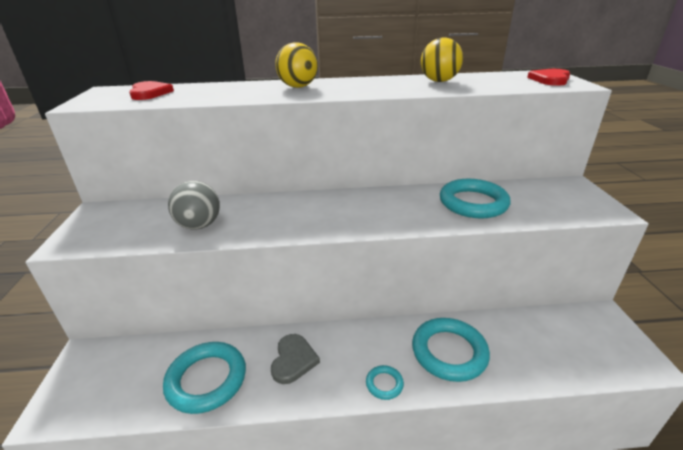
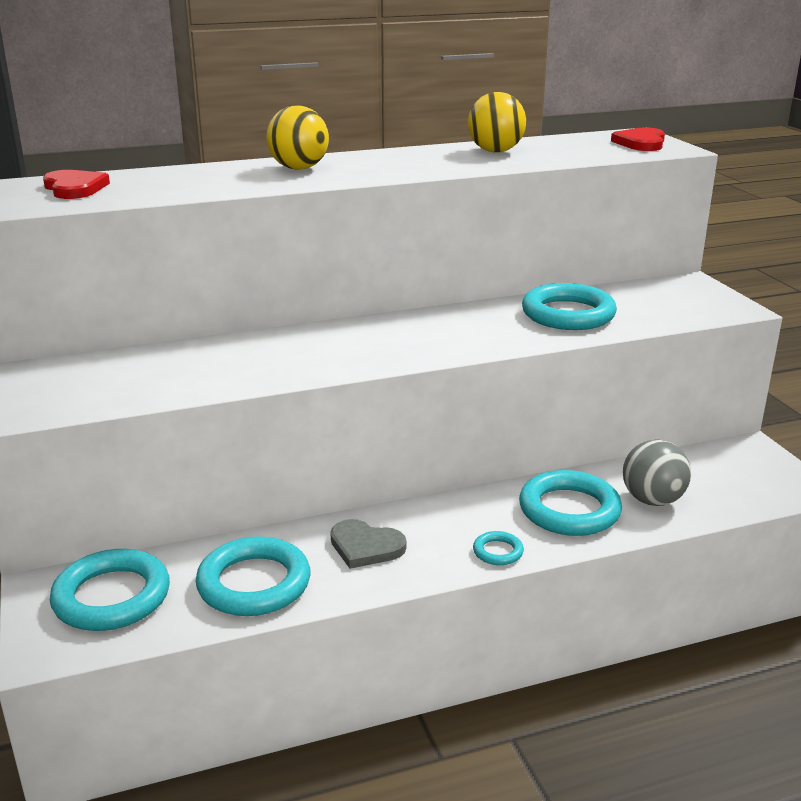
camera: 15 degrees left, 5 degrees down
(116, 373) = (112, 597): none -> turquoise ring
(199, 225) = (200, 374): grey ball -> grey ball (652, 500)
(293, 360) = (365, 547): grey heart -> grey heart turned 120 degrees clockwise

